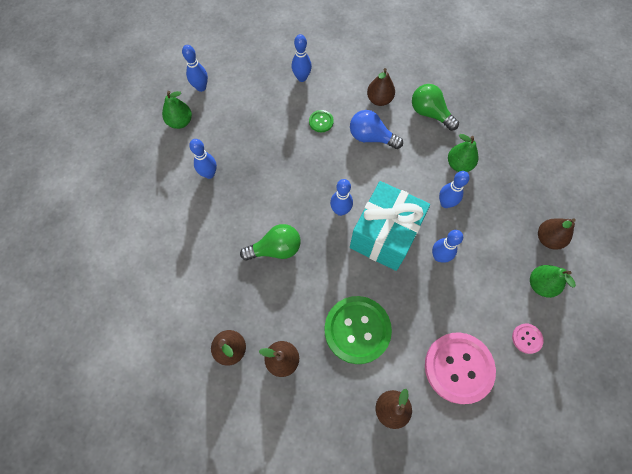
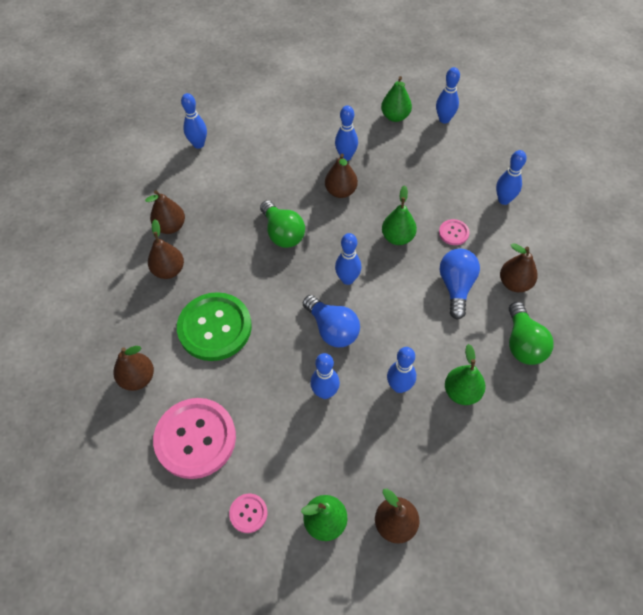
camera: 75 degrees right, 10 degrees down
(134, 301) = (198, 144): none -> blue bowling pin
(247, 189) = (341, 191): none -> brown pear
(311, 161) = (397, 237): none -> green pear
(321, 121) = (453, 233): green button -> pink button
(384, 235) = (332, 329): turquoise gift -> blue light bulb
(430, 113) = (523, 343): green light bulb -> green light bulb turned 150 degrees clockwise

